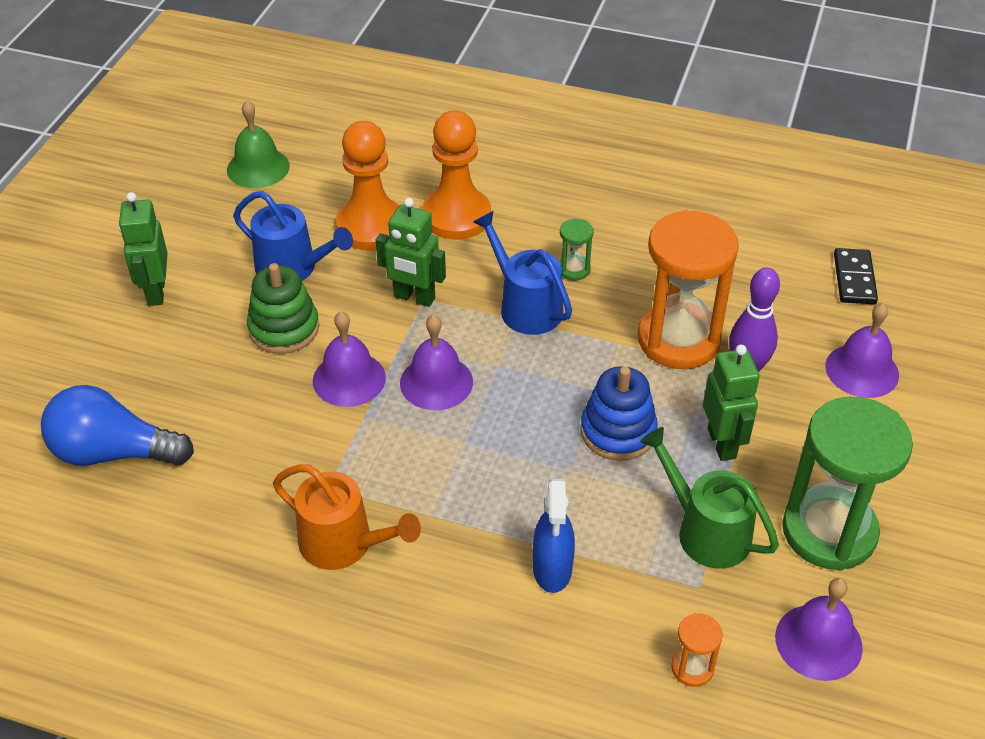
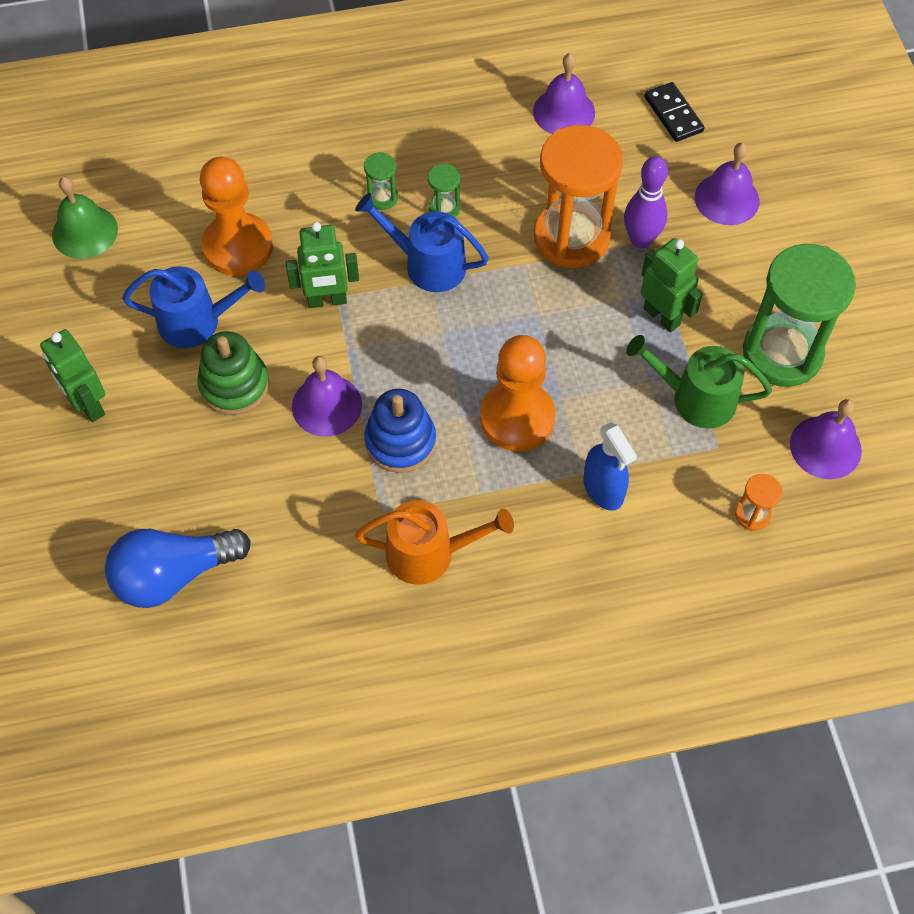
camera: 30 degrees left, 15 degrees up
(436, 382) = (402, 372): purple bell -> purple bell (564, 112)
(456, 216) = (307, 201): orange pawn -> orange pawn (517, 418)
(524, 239) = (382, 198): none -> green hourglass
(618, 432) = (577, 345): blue stacking toy -> blue stacking toy (400, 441)

